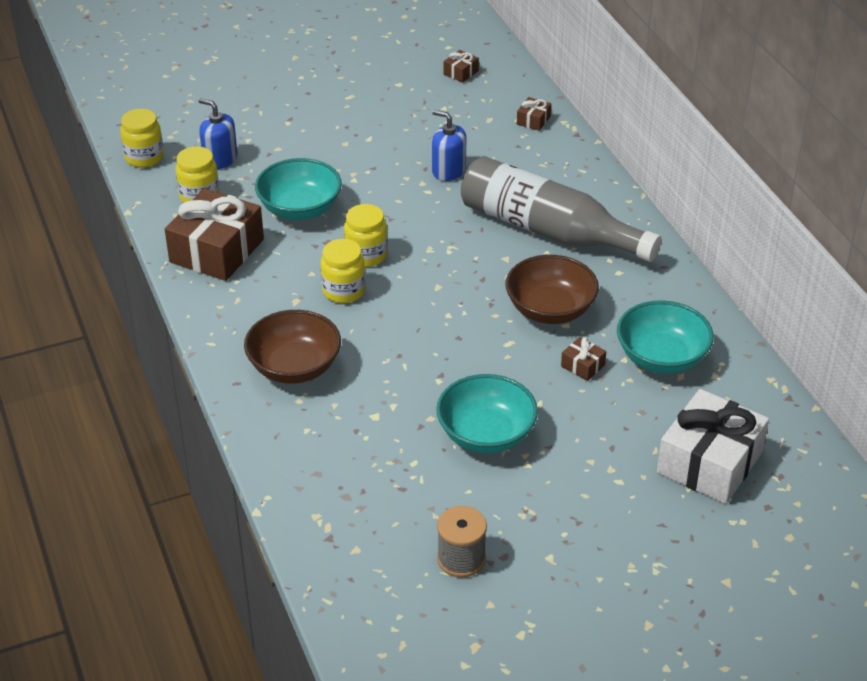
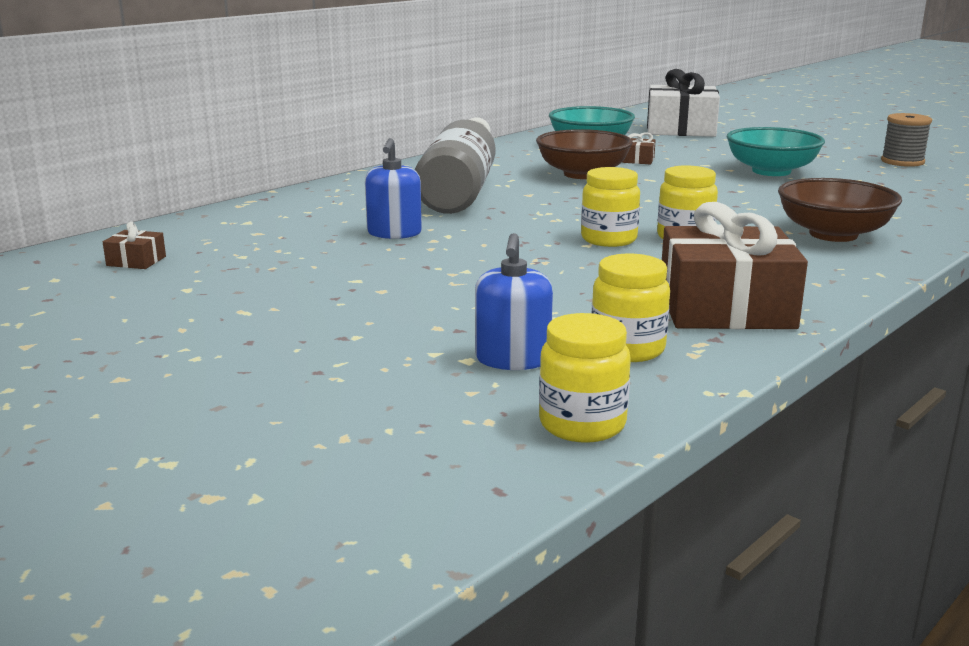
camera: 115 degrees left, 20 degrees down
(300, 209) = (567, 284): turquoise bowl -> none
(533, 120) = (245, 215): brown gift -> none

